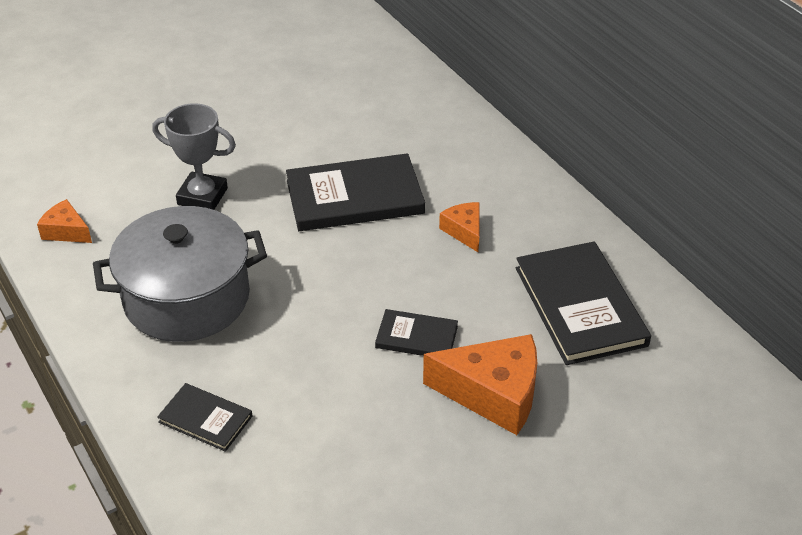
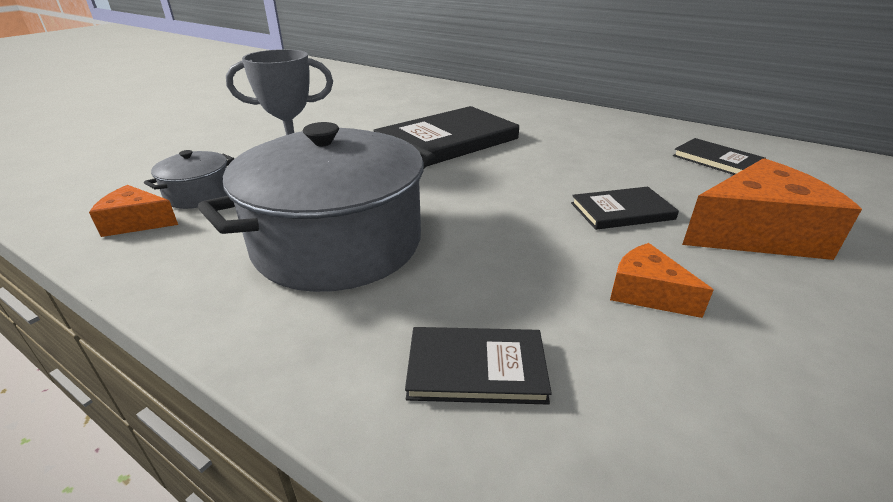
camera: 25 degrees left, 10 degrees down
(116, 211) = (199, 194): none -> grey pot
(464, 231) = (563, 141): orange cheese -> orange cheese (647, 293)
(580, 306) = (716, 160): black book -> black book, size x0.52

